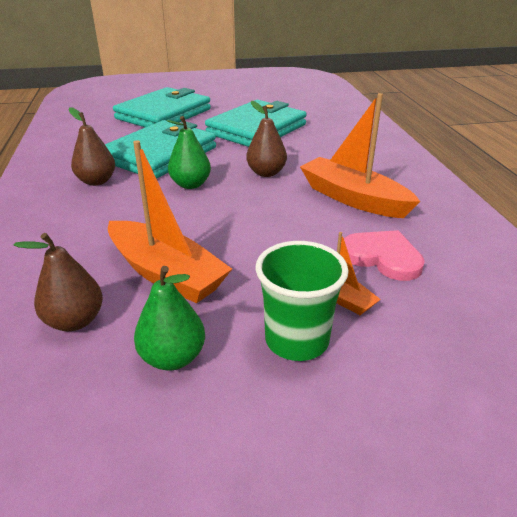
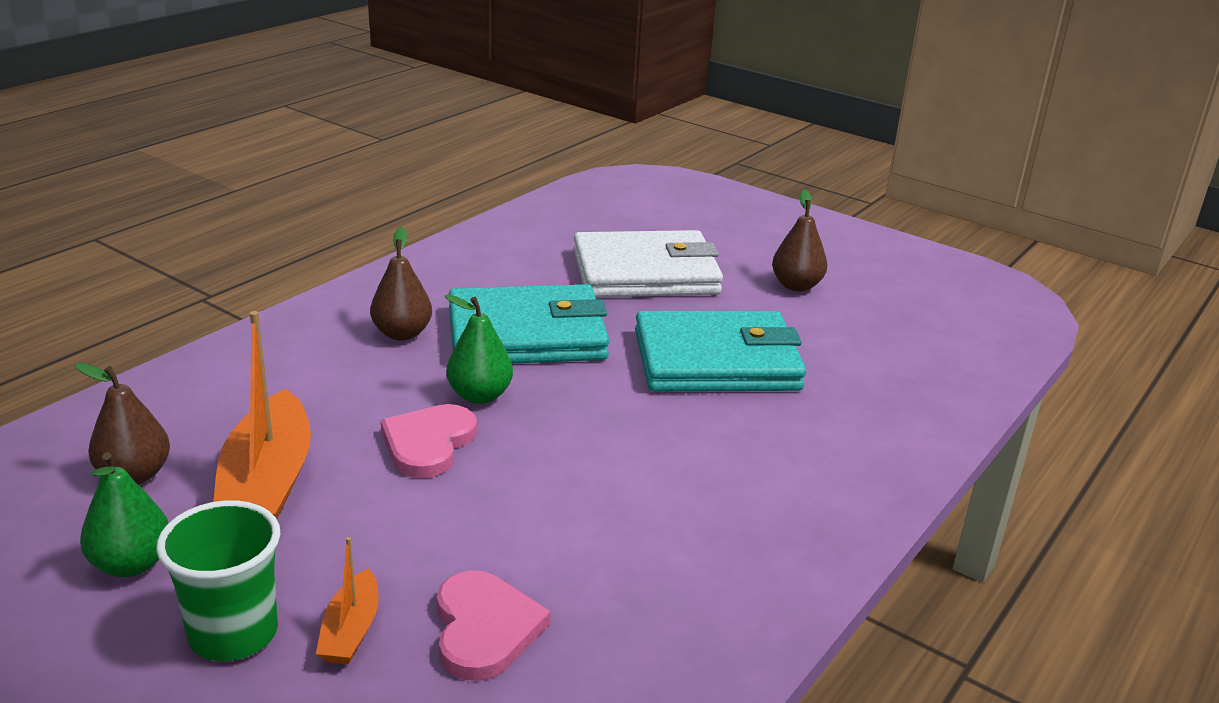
camera: 45 degrees right, 5 degrees down
(164, 114) = (645, 273): turquoise wallet -> white wallet
(209, 213) = (428, 444): none -> pink heart
(266, 173) = (591, 433): brown pear -> brown pear (796, 286)
(353, 198) = (618, 538): orange boat -> none

